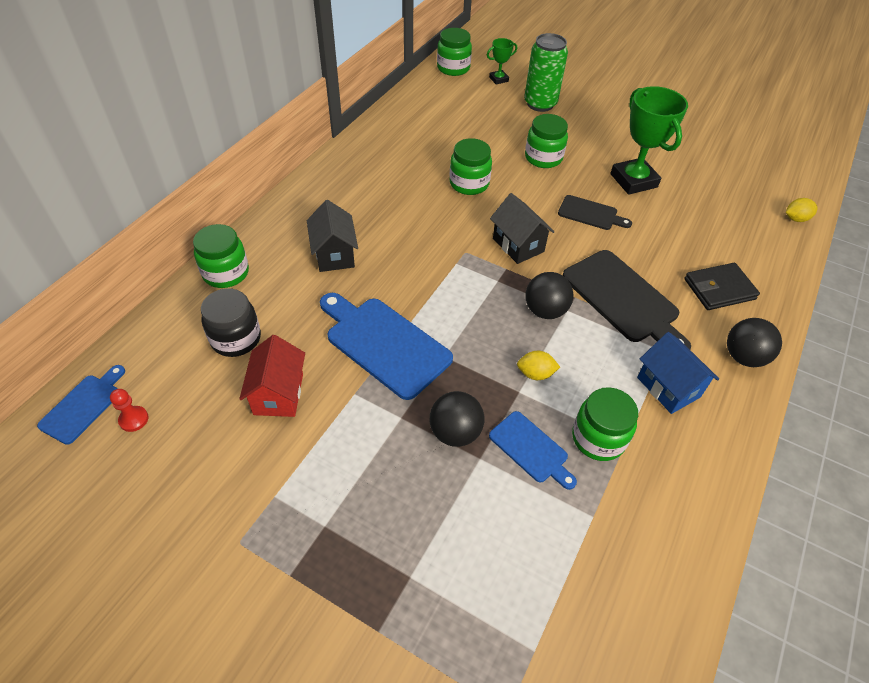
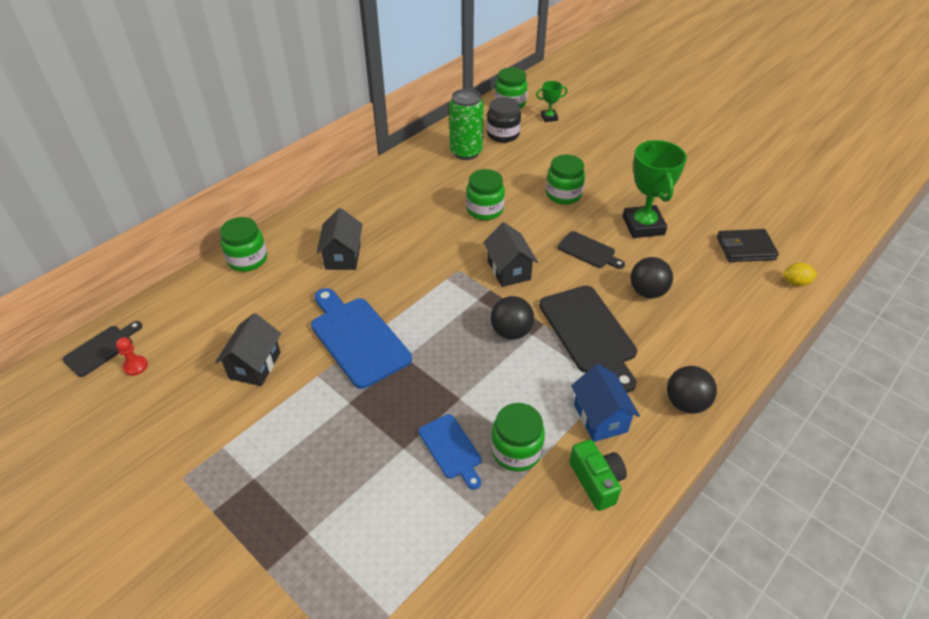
camera: 15 degrees right, 5 degrees down
(83, 406) = (101, 349): blue cutting board -> black cutting board
(236, 339) = (237, 315): black jar -> black jar (503, 134)
(278, 394) = (255, 365): red house -> black house
(455, 432) = (390, 423): black ball -> black ball (647, 292)
(535, 374) = (480, 385): yellow lemon -> none
(540, 104) = (580, 144): green can -> green can (466, 152)
(690, 455) = (596, 481): none -> green camera
(719, 289) = (687, 337): black wallet -> black wallet (745, 248)

